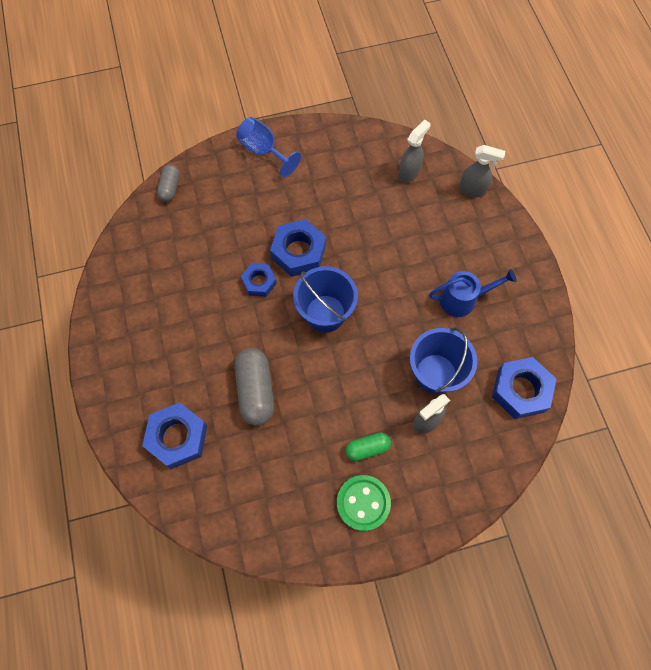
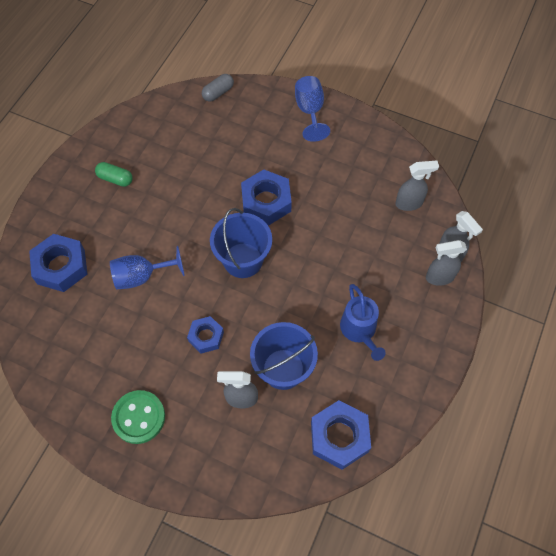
camera: 40 degrees right, 5 degrees down
(255, 391) = (141, 276): grey capsule -> blue goblet
(259, 282) = (217, 202): blue nut -> blue nut (206, 336)
(367, 448) = (179, 381): green capsule -> green capsule (115, 179)
(463, 299) = (360, 331): blue watering can -> blue watering can turned 45 degrees clockwise
(481, 215) = (439, 277): none -> grey spray bottle

